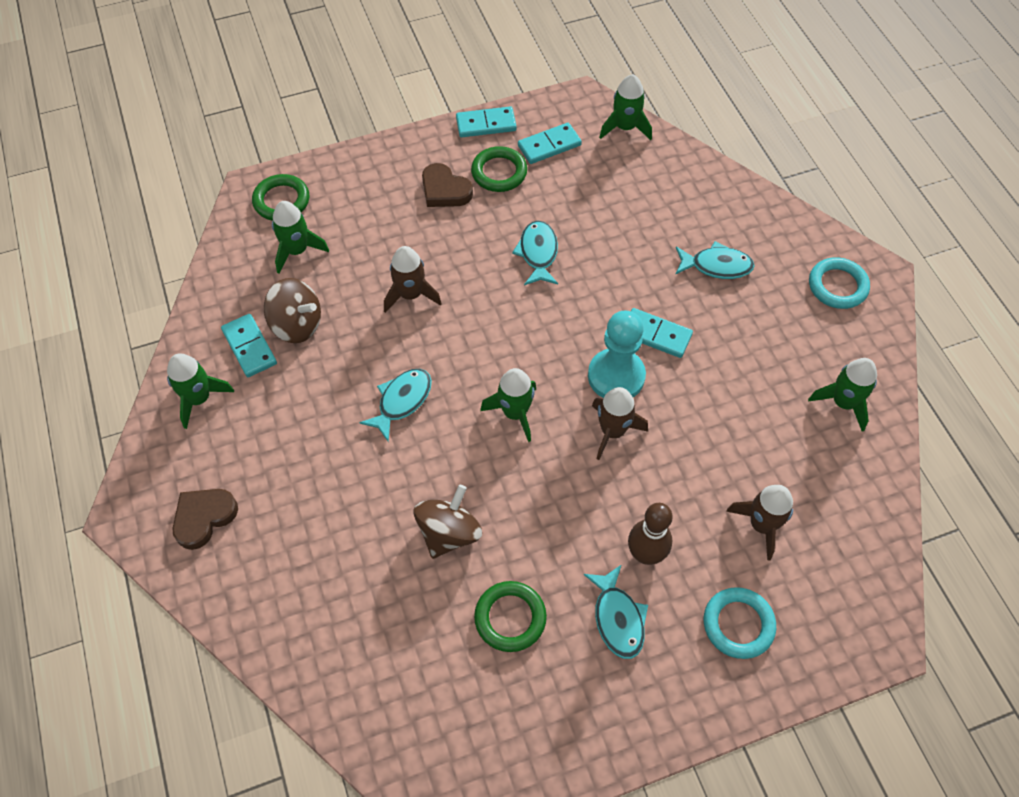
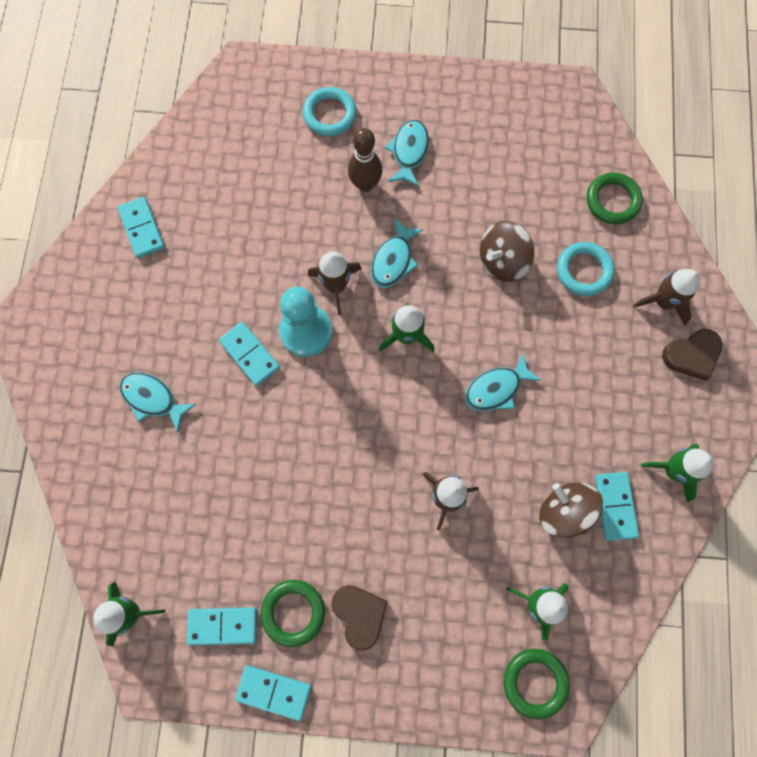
camera: 155 degrees left, 15 degrees up
(510, 618) = (484, 183): green ring -> green ring (612, 200)
(538, 253) = (306, 489): turquoise fish -> turquoise fish (393, 260)
(761, 525) = (269, 168): brown rocket -> brown rocket (663, 302)
(837, 286) = (64, 330): turquoise ring -> turquoise ring (584, 271)
(843, 403) = (142, 229): green rocket -> turquoise domino

